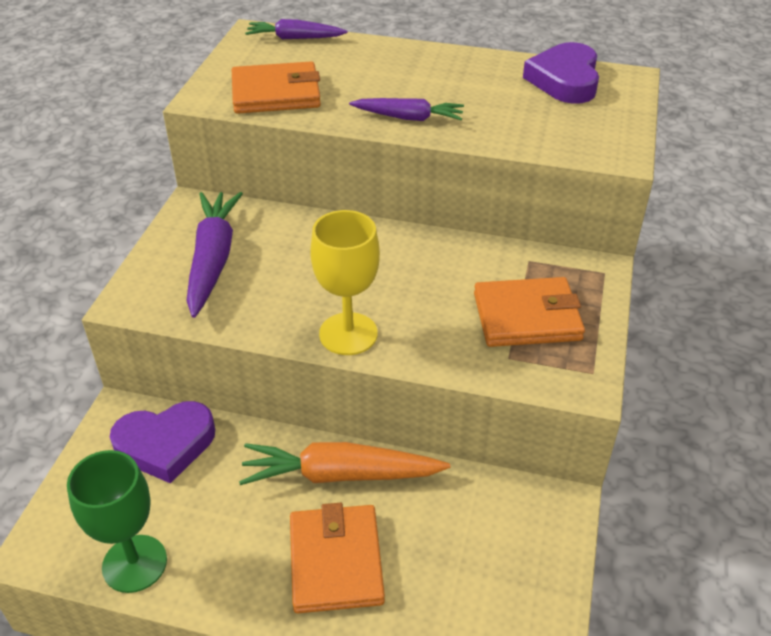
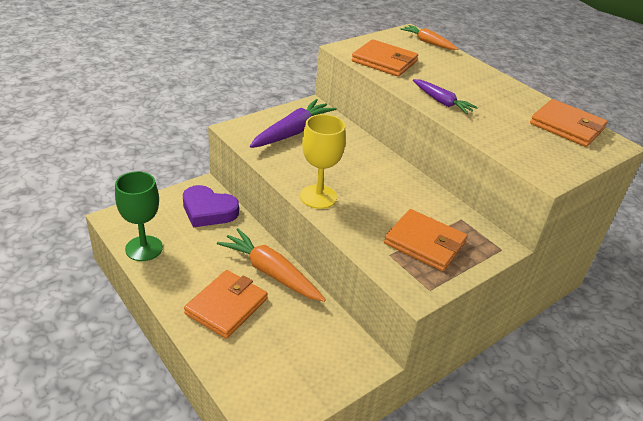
camera: 35 degrees right, 5 degrees down
(295, 38) = (428, 42): purple carrot -> orange carrot
(565, 80) = (567, 126): purple heart -> orange wallet

